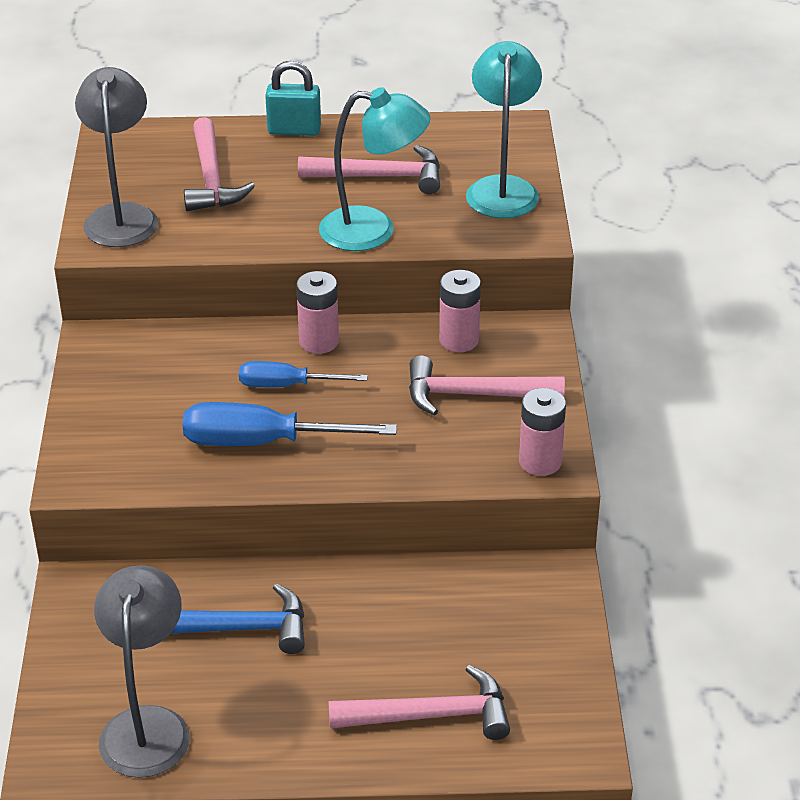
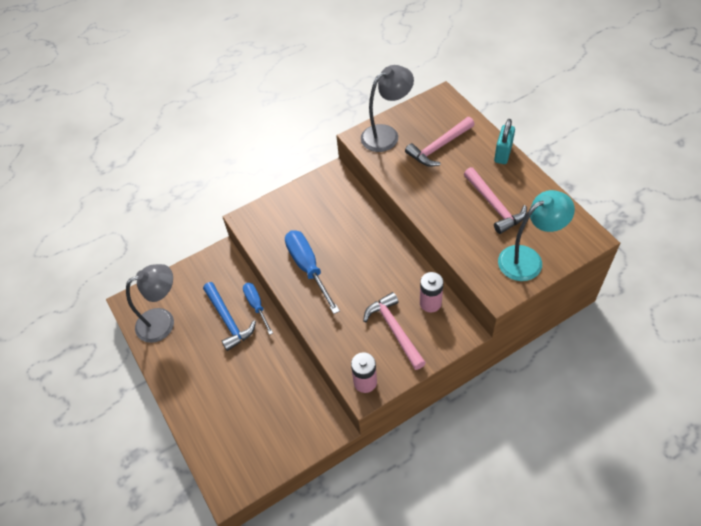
camera: 65 degrees right, 15 degrees up
(287, 385) = (350, 255): blue screwdriver -> blue screwdriver (256, 306)
(294, 130) = (503, 154): turquoise padlock -> turquoise padlock turned 45 degrees clockwise
(319, 341) = (388, 250): pink battery -> none
(373, 230) = (448, 226): turquoise lamp -> none
(430, 716) = (217, 419): pink hammer -> none

